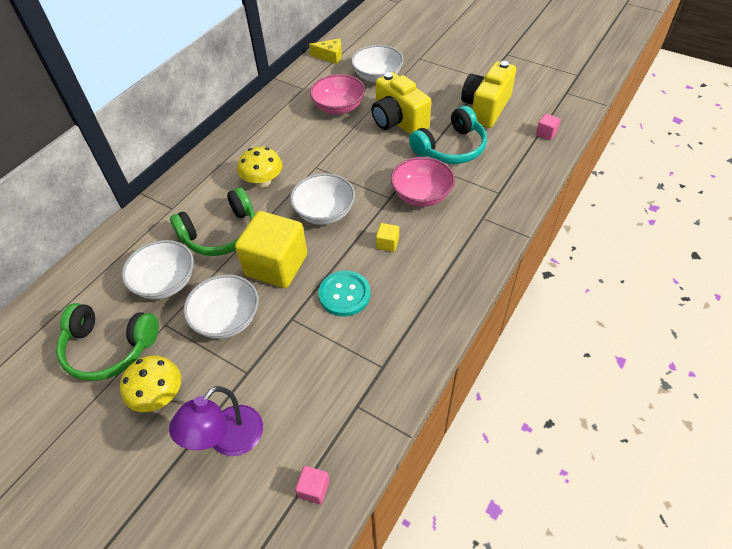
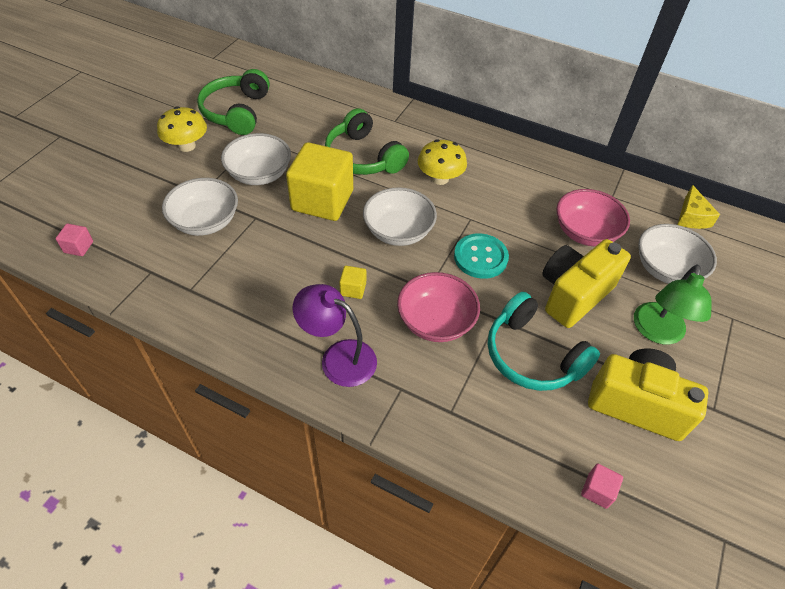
camera: 80 degrees right, 0 degrees up
(165, 282) = (303, 131): white bowl -> white bowl (205, 222)
(228, 440) = (137, 190): purple lamp -> purple lamp (338, 357)
(344, 294) = (282, 255): turquoise button -> turquoise button (480, 257)
(431, 90) = (657, 332): none -> green lamp

